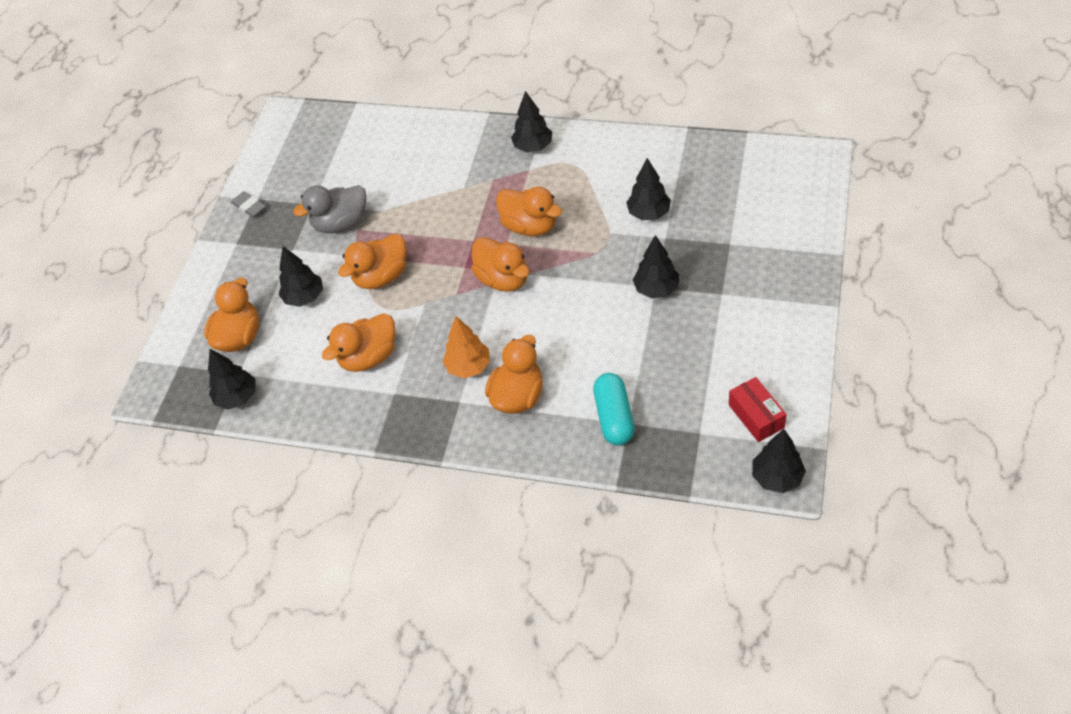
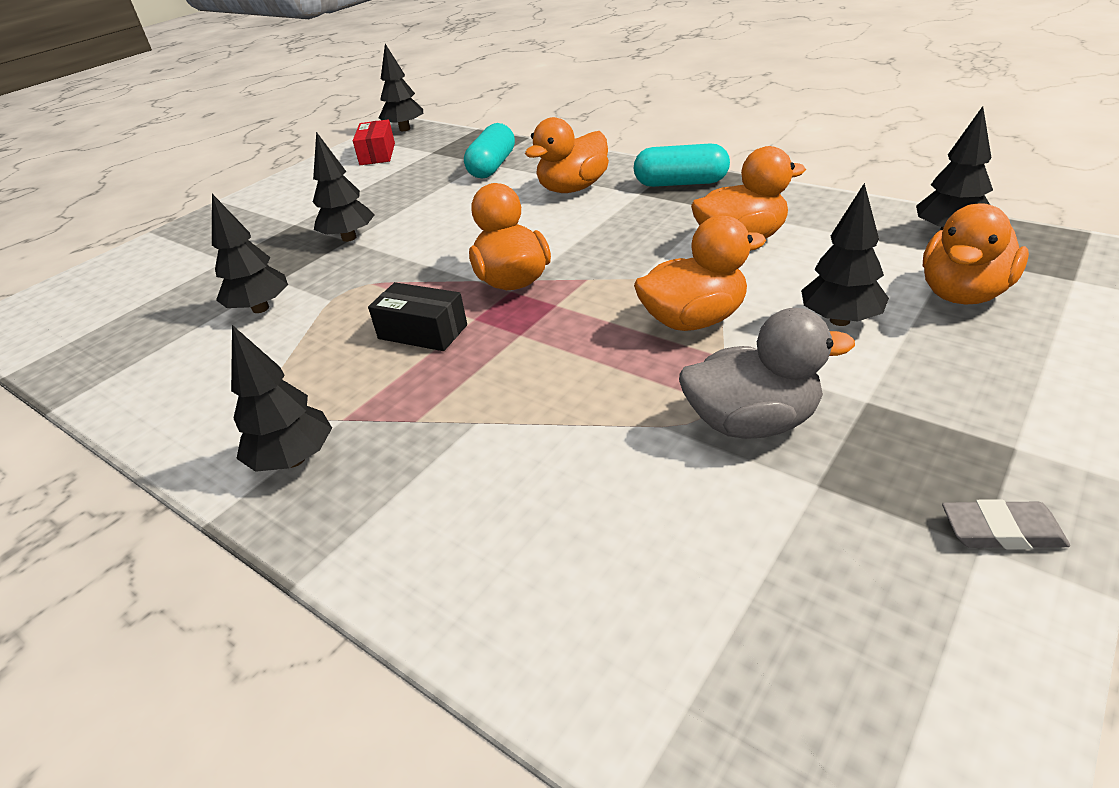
camera: 160 degrees left, 15 degrees down
(249, 206) = (1001, 531): grey eraser -> grey eraser turned 60 degrees counterclockwise
(430, 424) = (681, 183): none -> turquoise capsule
(469, 367) = (613, 214): orange tree -> none
(530, 226) = (422, 332): orange duck -> black box

